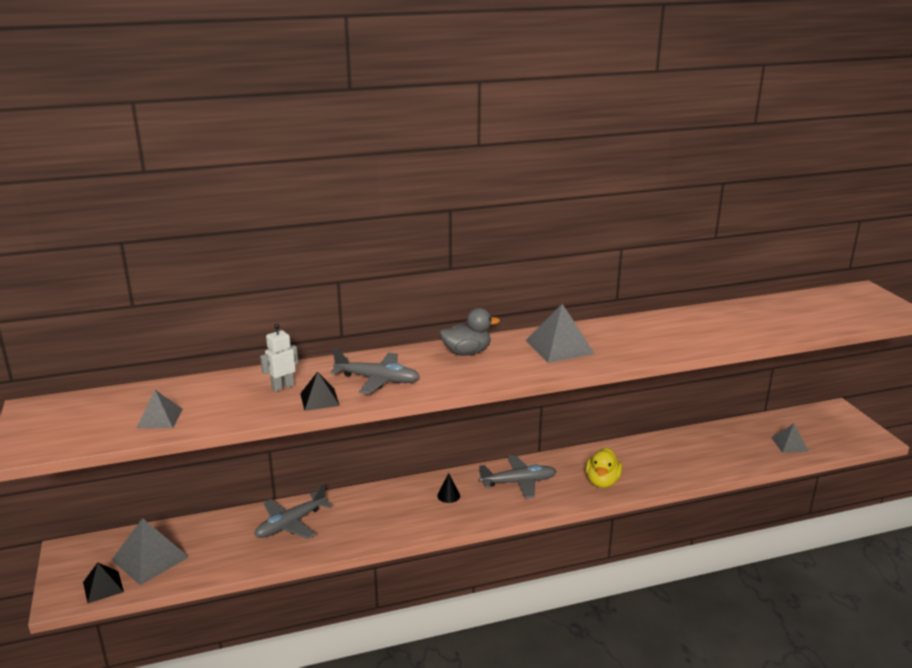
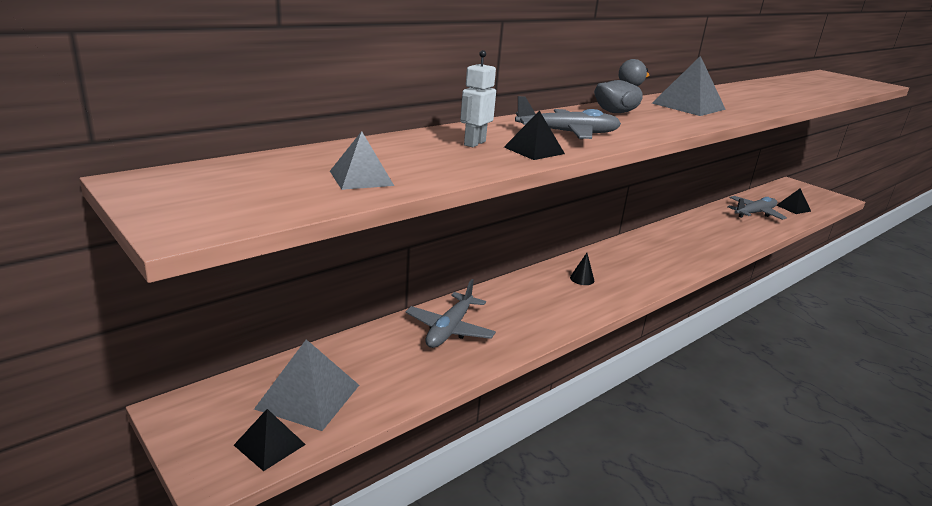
camera: 25 degrees left, 0 degrees up
(518, 482) = (631, 259): grey plane -> grey plane (754, 213)
(602, 482) = (697, 250): yellow duck -> none
(789, 444) = (793, 208): grey pyramid -> black pyramid

